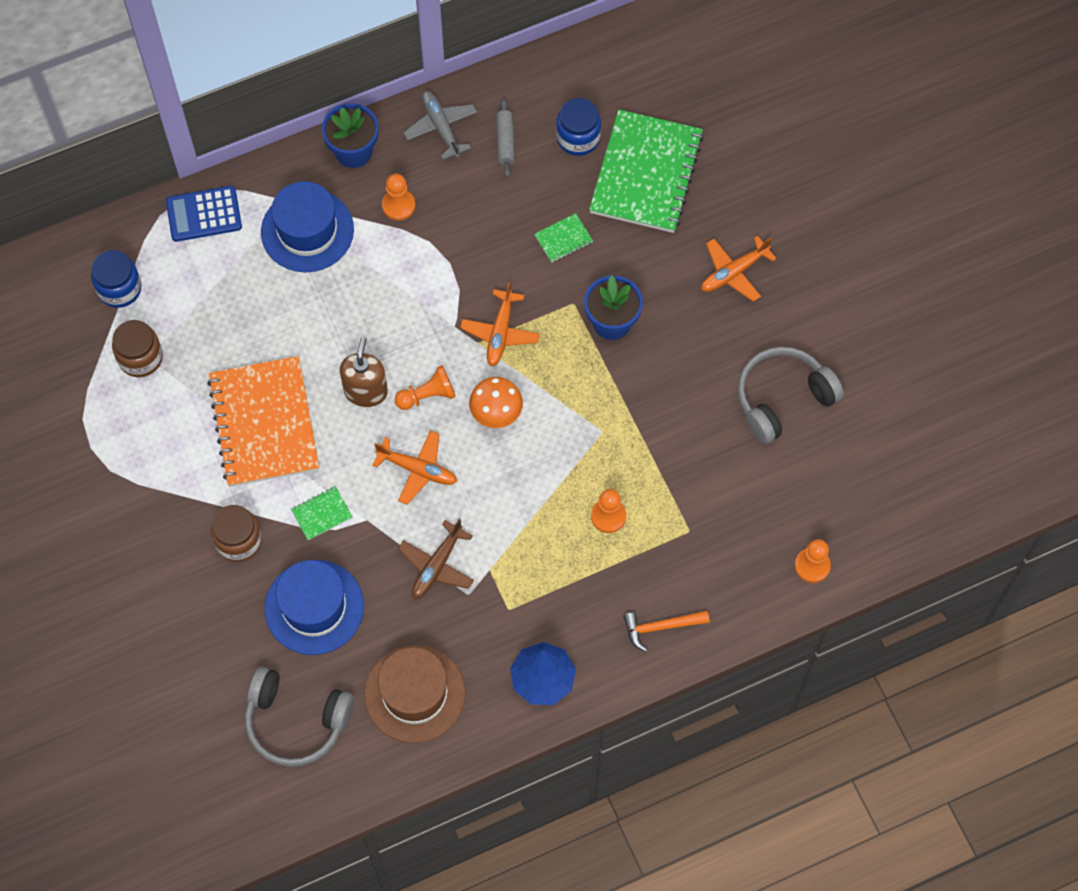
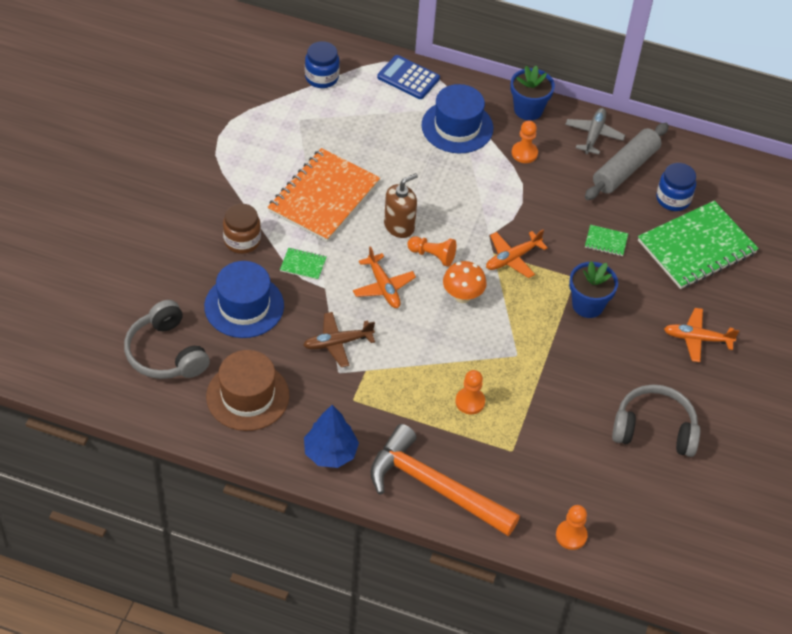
camera: 40 degrees right, 15 degrees down
(140, 358) = (294, 116): brown jar -> none
(505, 141) = (625, 169): grey rolling pin -> grey rolling pin, size x1.92
(661, 627) = (434, 487): orange hammer -> orange hammer, size x2.19

